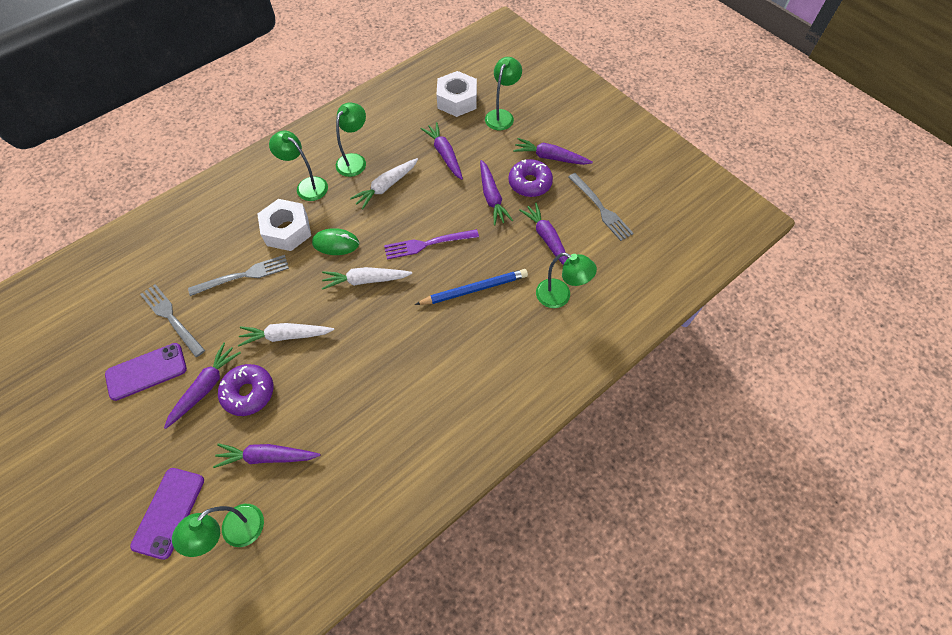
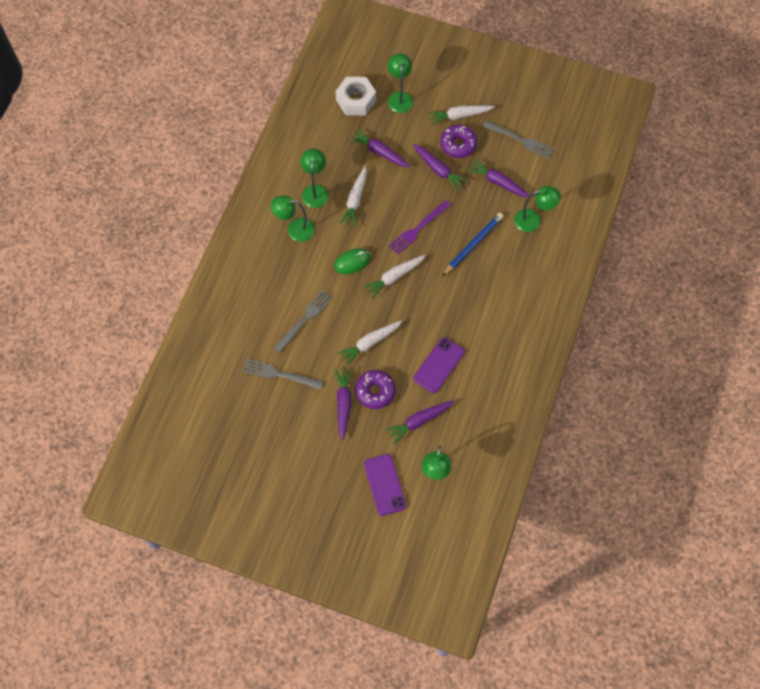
camera: 30 degrees left, 5 degrees up
(146, 371) = (294, 416): purple phone -> purple phone (439, 365)
(287, 230) = (309, 271): white nut -> none
(550, 157) = (459, 116): purple carrot -> white carrot

